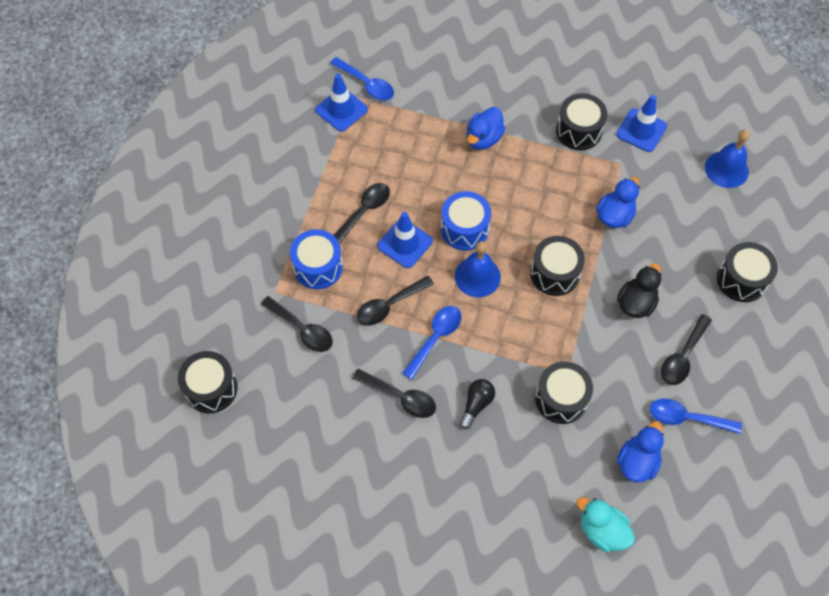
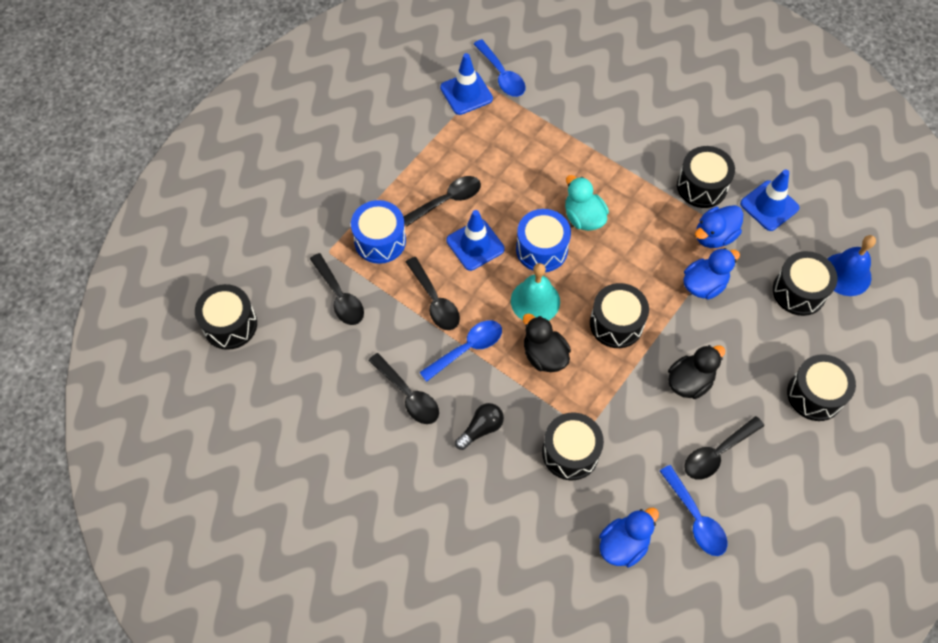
camera: 20 degrees right, 0 degrees up
(389, 305) = (435, 301): black spoon -> black spoon turned 105 degrees counterclockwise
(477, 276) = (535, 301): blue bell -> turquoise bell
(483, 139) = (598, 164): blue duck -> blue duck (714, 236)
(504, 321) = (544, 355): none -> black duck
(602, 530) = (558, 601): turquoise duck -> turquoise duck (583, 217)
(687, 418) = (695, 518): blue spoon -> blue spoon turned 150 degrees counterclockwise
(694, 196) = (799, 292): none -> black drum

